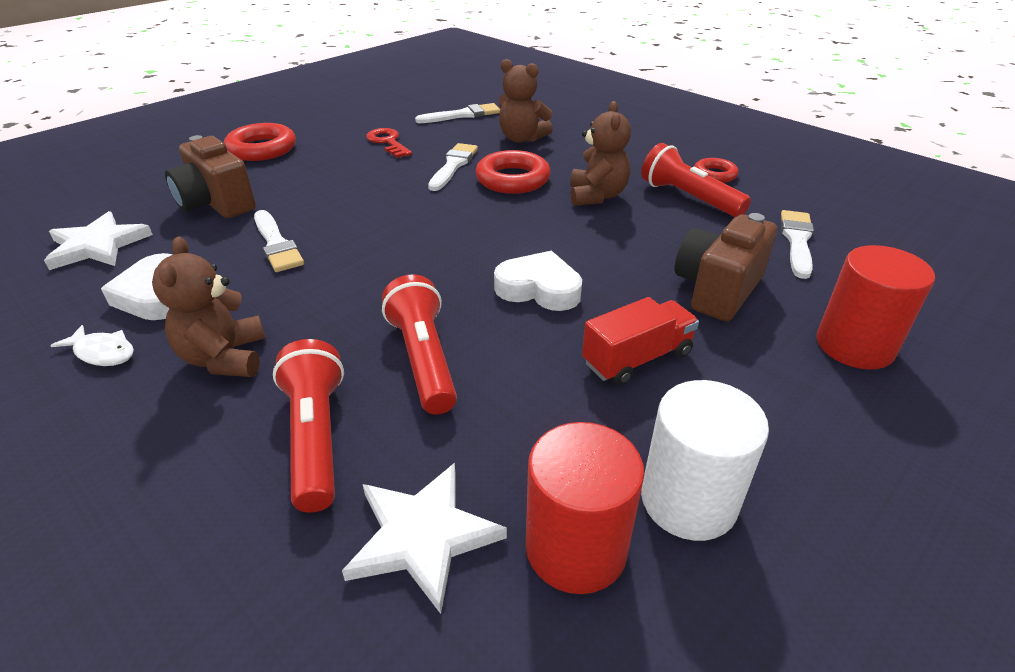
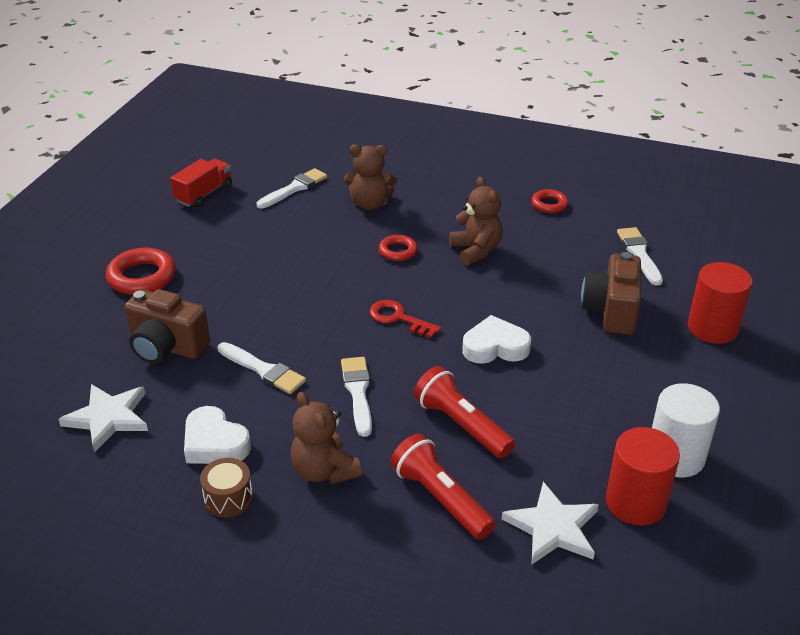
camera: 25 degrees left, 0 degrees up
(102, 352) = (228, 498): white fish -> brown drum
(388, 142) = (254, 238): red key -> red key (399, 318)
(453, 165) = (336, 250): white brush -> white brush (358, 392)
(512, 179) = (398, 251): red ring -> red ring, size x0.59
(637, 358) = (594, 379): red truck -> red truck (204, 194)
(688, 198) = (544, 234): red flashlight -> none

